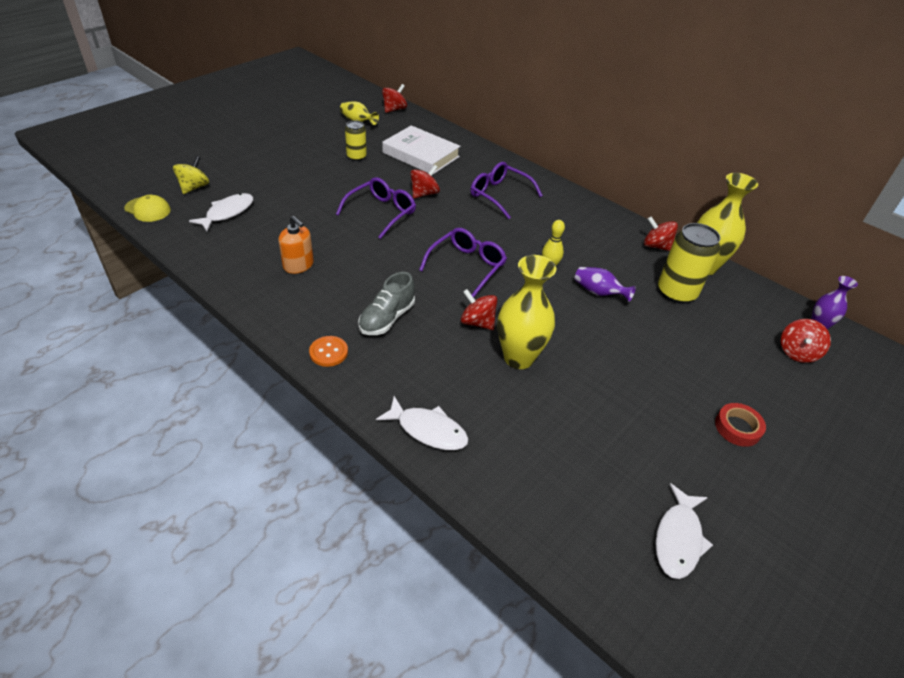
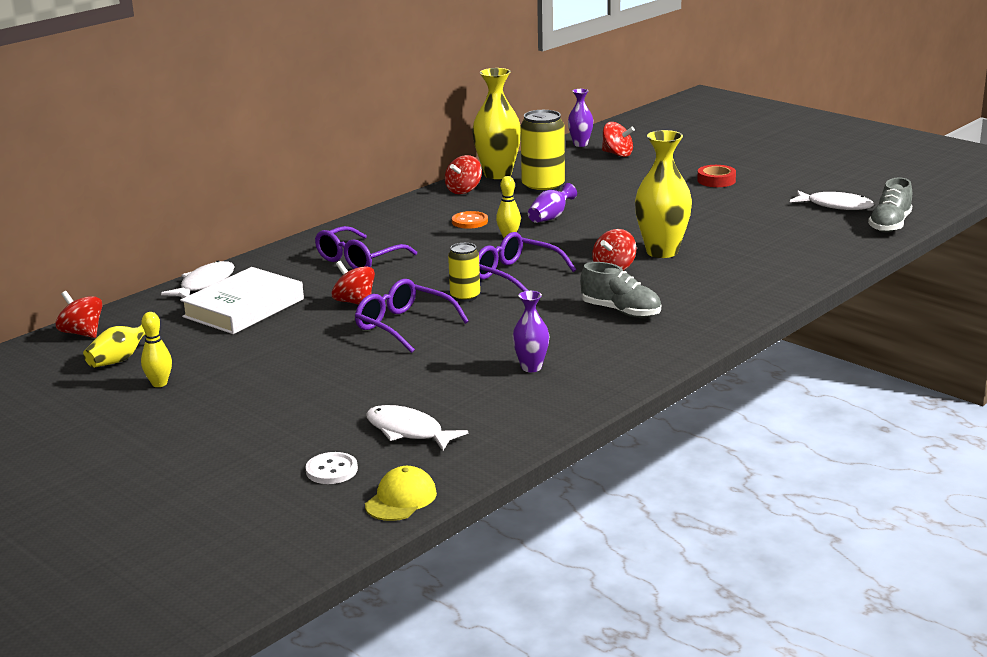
camera: 85 degrees left, 20 degrees down
(194, 187) = (331, 470): yellow spinning top -> white button
(298, 265) = (531, 367): orange soap dispenser -> purple vase
(322, 134) = (159, 383): none -> yellow bowling pin
(328, 352) = (686, 337): orange button -> orange button (469, 221)
(356, 157) = (244, 352): yellow can -> yellow can (465, 296)
(428, 430) = (773, 287): white fish -> white fish (205, 284)
(618, 590) = (890, 225): none -> grey shoe

